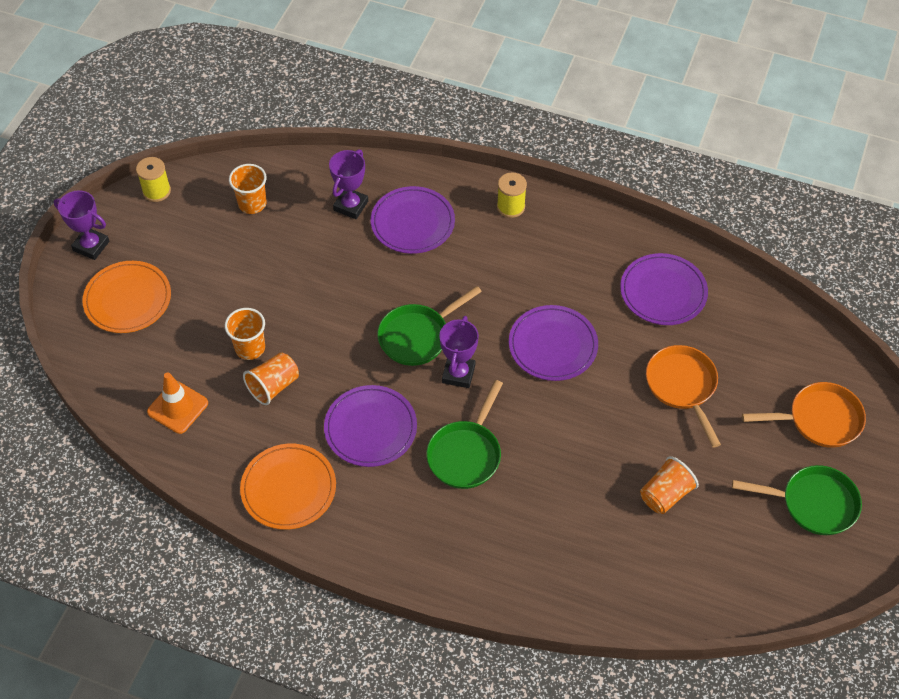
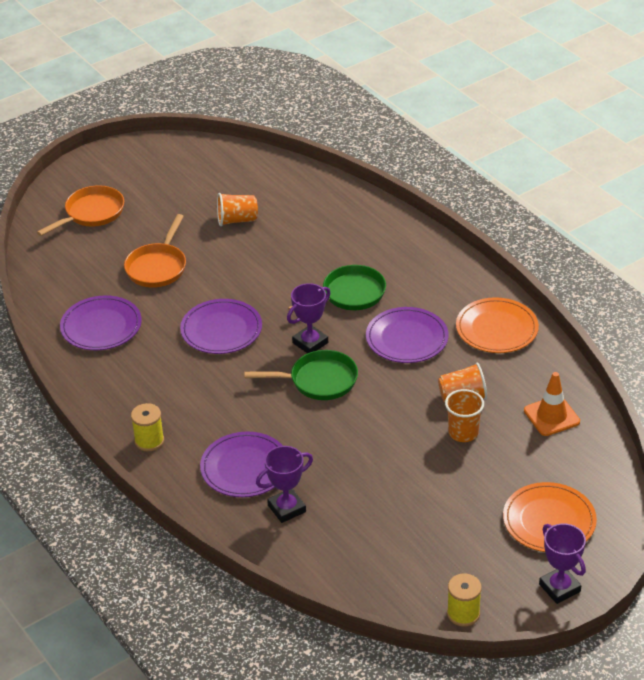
camera: 145 degrees left, 15 degrees down
(252, 204) = (377, 555): orange cup -> none
(813, 503) = (150, 180): green pan -> none
(819, 419) = (91, 213): orange pan -> orange pan turned 105 degrees clockwise

